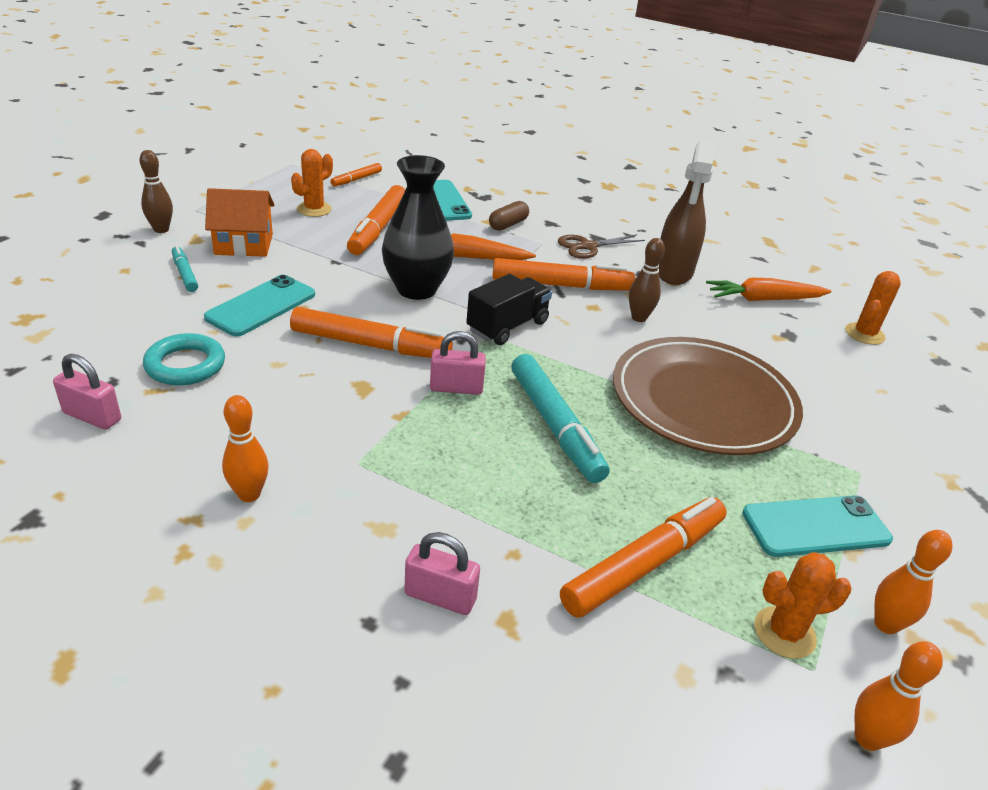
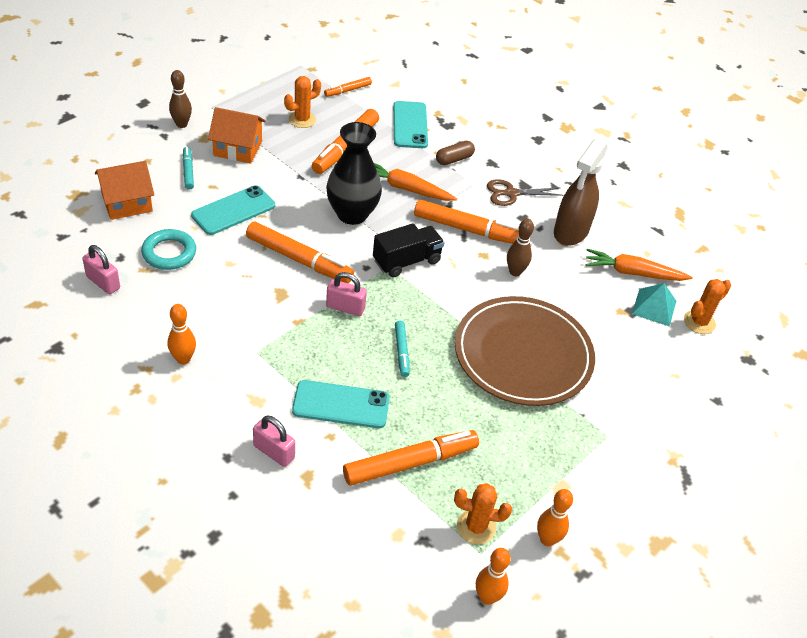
camera: 15 degrees right, 10 degrees up
(106, 318) = (127, 203): none -> orange house
(555, 425) = (401, 351): turquoise marker -> turquoise marker, size x0.52
(808, 327) = (654, 307): none -> turquoise pyramid
(816, 527) = (544, 466): turquoise phone -> turquoise phone (341, 405)

